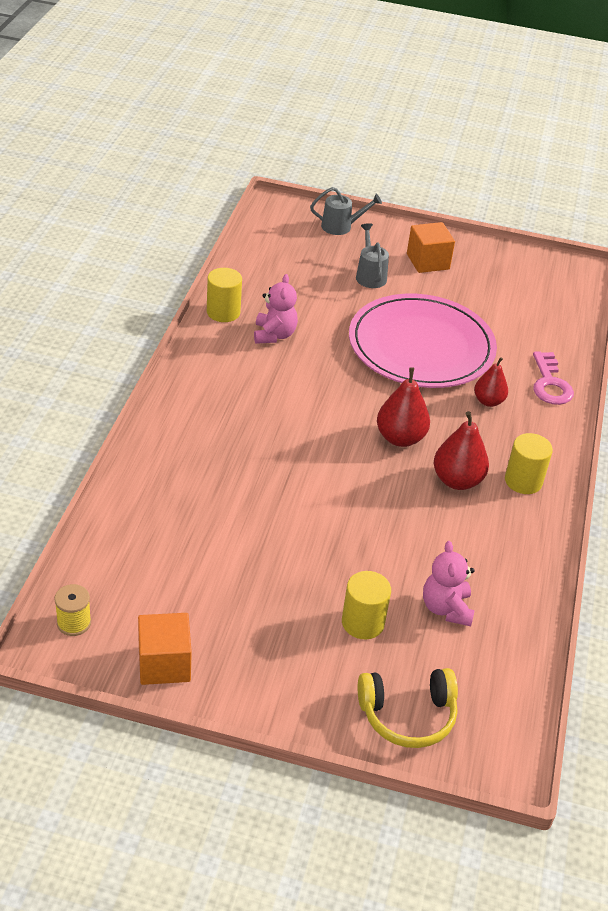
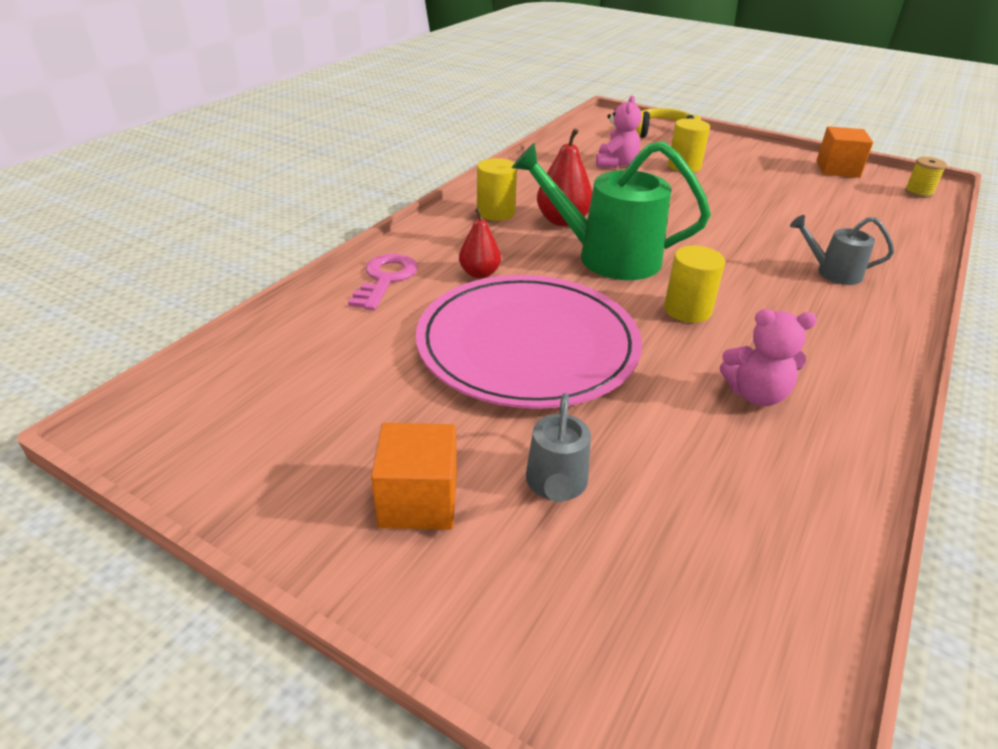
camera: 160 degrees left, 5 degrees down
(223, 312) = (850, 448): yellow cylinder -> yellow cylinder (687, 310)
(274, 335) = (756, 394): pink teddy bear -> pink teddy bear turned 105 degrees counterclockwise
(341, 226) = (573, 652): grey watering can -> grey watering can (832, 272)
(400, 438) = (606, 257): red pear -> green watering can

